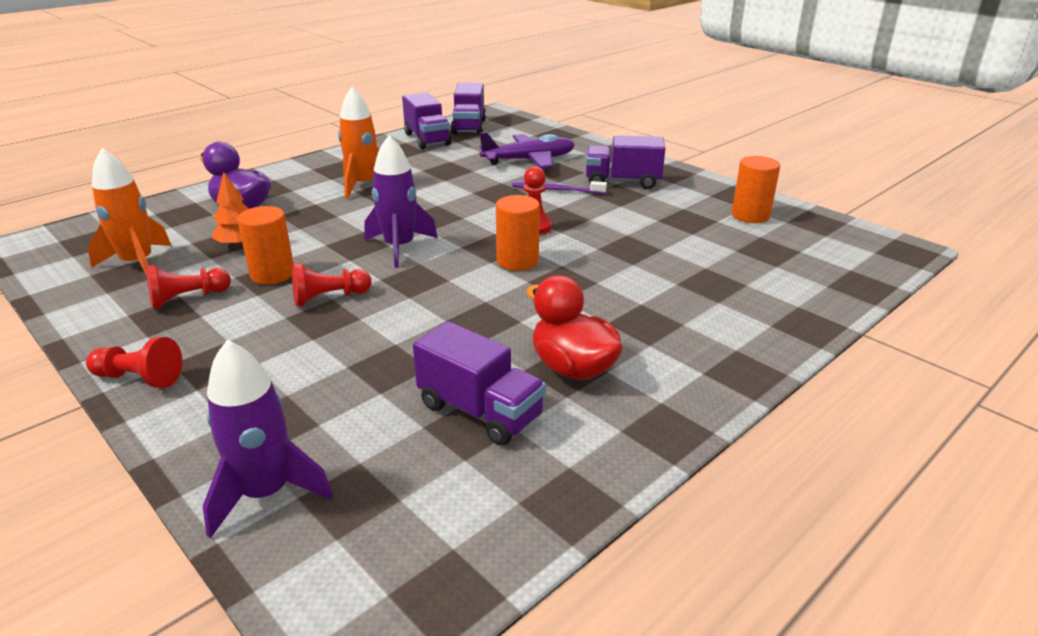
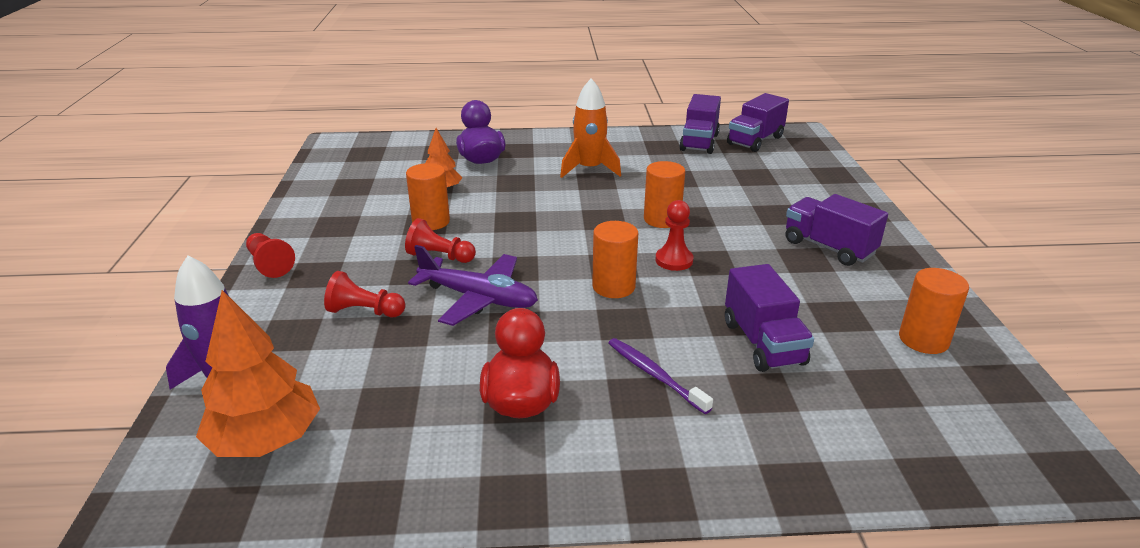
camera: 40 degrees right, 0 degrees up
(138, 263) = (369, 181): orange rocket -> none
(187, 298) = (362, 219): red pawn -> red pawn (364, 311)
(399, 247) = (541, 235): purple rocket -> none
(399, 514) = (266, 440): none -> orange tree
(480, 411) = (410, 398): purple truck -> purple truck (763, 343)
(482, 202) = (662, 219): none -> orange cylinder
(529, 160) = (765, 192): purple plane -> purple plane (479, 298)
(556, 190) = (747, 232): purple toothbrush -> purple toothbrush (654, 375)

